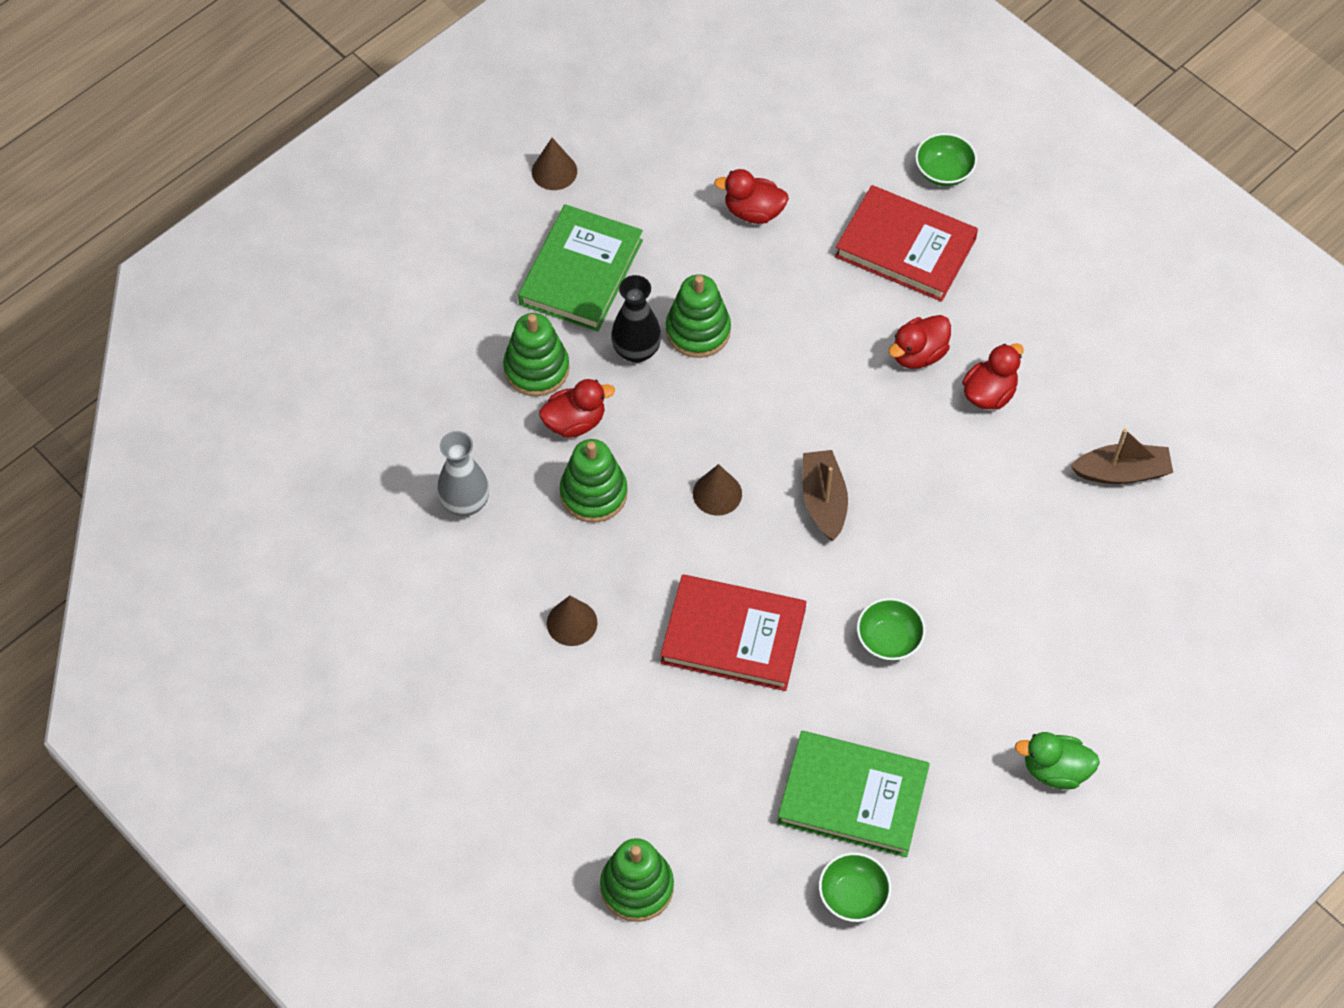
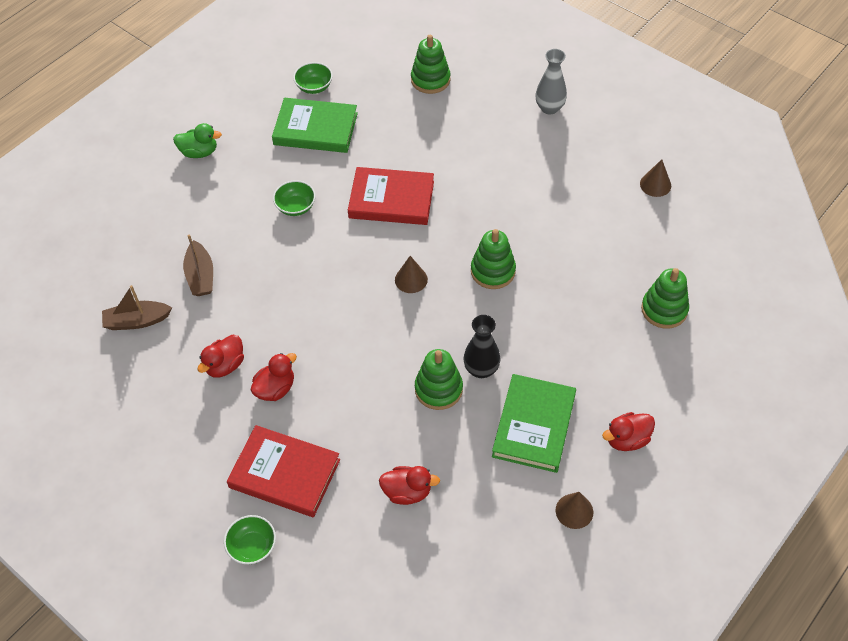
camera: 175 degrees right, 5 degrees down
(465, 503) = (575, 256): grey vase -> grey vase (549, 108)
(536, 369) = (550, 349): green stacking toy -> green stacking toy (664, 309)
(572, 623) = (491, 197): brown cone -> brown cone (655, 184)
(575, 422) = (515, 315): red duck -> red duck (627, 439)
(823, 501) = (340, 282): brown boat -> brown boat (200, 276)

